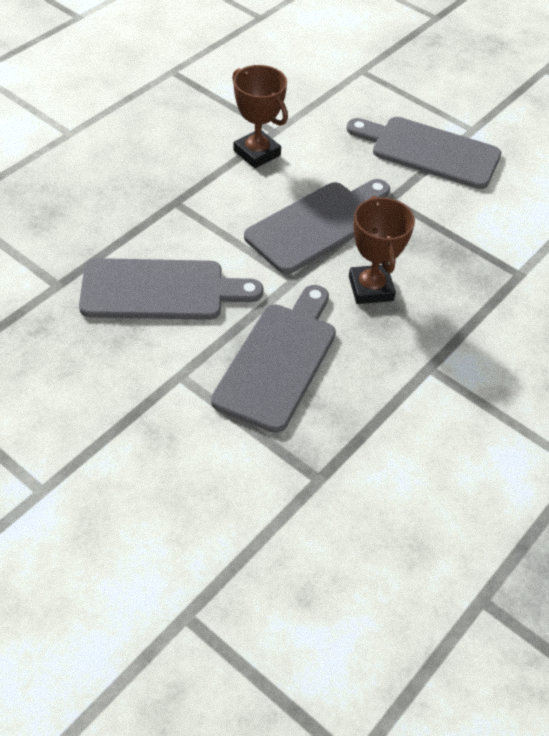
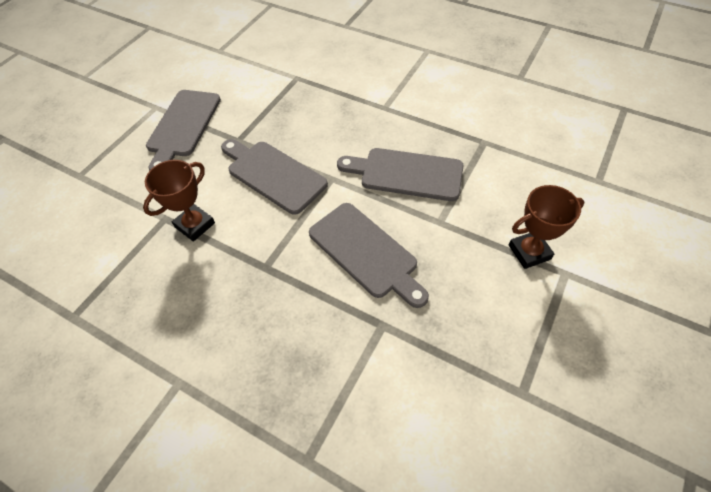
camera: 95 degrees left, 5 degrees up
(160, 290) = (366, 252): grey cutting board -> grey cutting board turned 150 degrees clockwise
(370, 288) = (328, 139): brown trophy -> brown trophy (529, 252)

